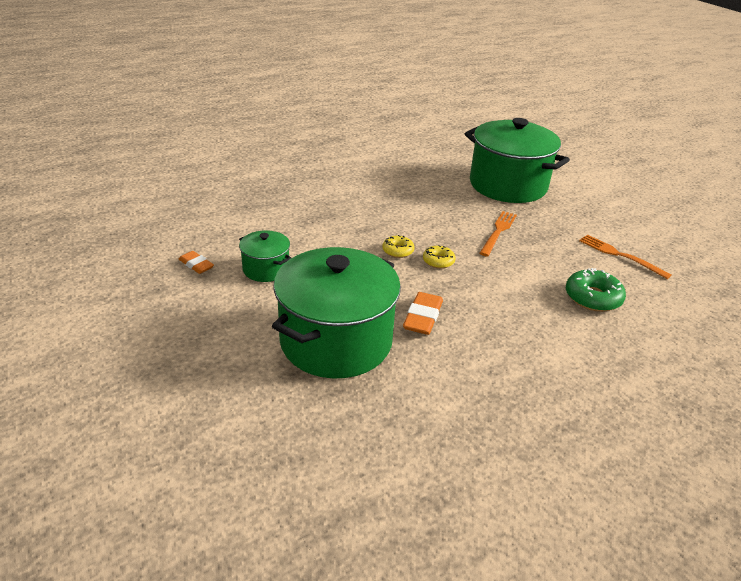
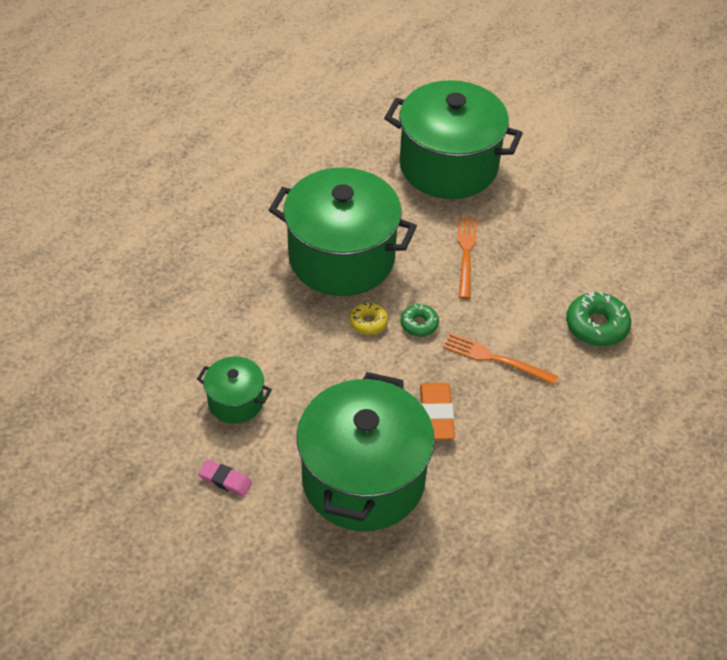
camera: 20 degrees left, 15 degrees up
(196, 265) = (152, 422): orange eraser -> none
(224, 312) = (225, 480): none -> pink eraser
(398, 213) = (341, 258): none -> green pot
(438, 261) = (419, 324): yellow donut -> green donut
(620, 255) = (607, 250): orange fork -> orange fork (495, 359)

